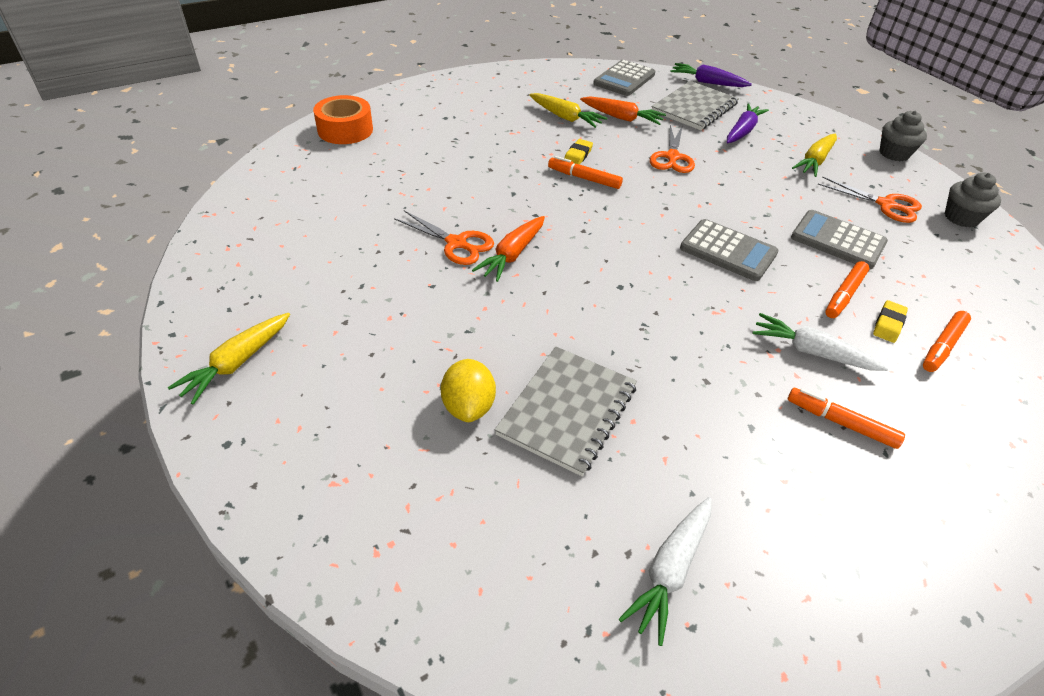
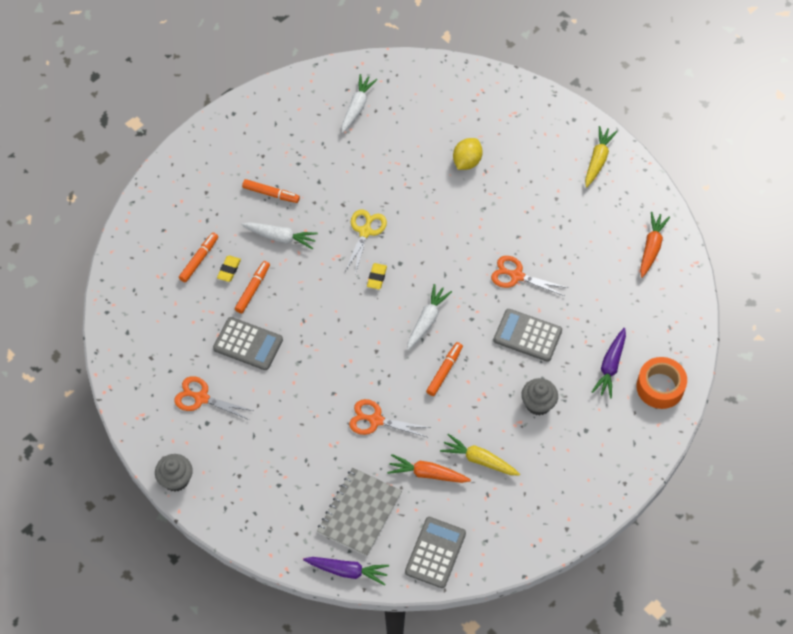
camera: 170 degrees right, 15 degrees up
(468, 406) = (467, 162): yellow lemon -> yellow lemon turned 45 degrees clockwise
(512, 255) = (476, 274): orange carrot -> orange carrot (651, 247)
(568, 410) = (415, 170): grey notebook -> none
(577, 155) = (456, 401): yellow eraser -> yellow eraser (377, 277)
(584, 178) = (444, 371): orange marker -> orange marker turned 75 degrees counterclockwise
(594, 222) = (427, 320): none -> white carrot
(670, 334) = (365, 231): none -> yellow scissors
(672, 157) = (376, 420): orange scissors -> orange scissors turned 75 degrees counterclockwise
(728, 251) = (329, 313): grey calculator -> grey calculator (527, 335)
(742, 131) = (313, 481): purple carrot -> purple carrot (610, 366)
(815, 161) = (251, 447): yellow carrot -> none
(961, 218) = (144, 396): grey cupcake -> grey cupcake (538, 404)

